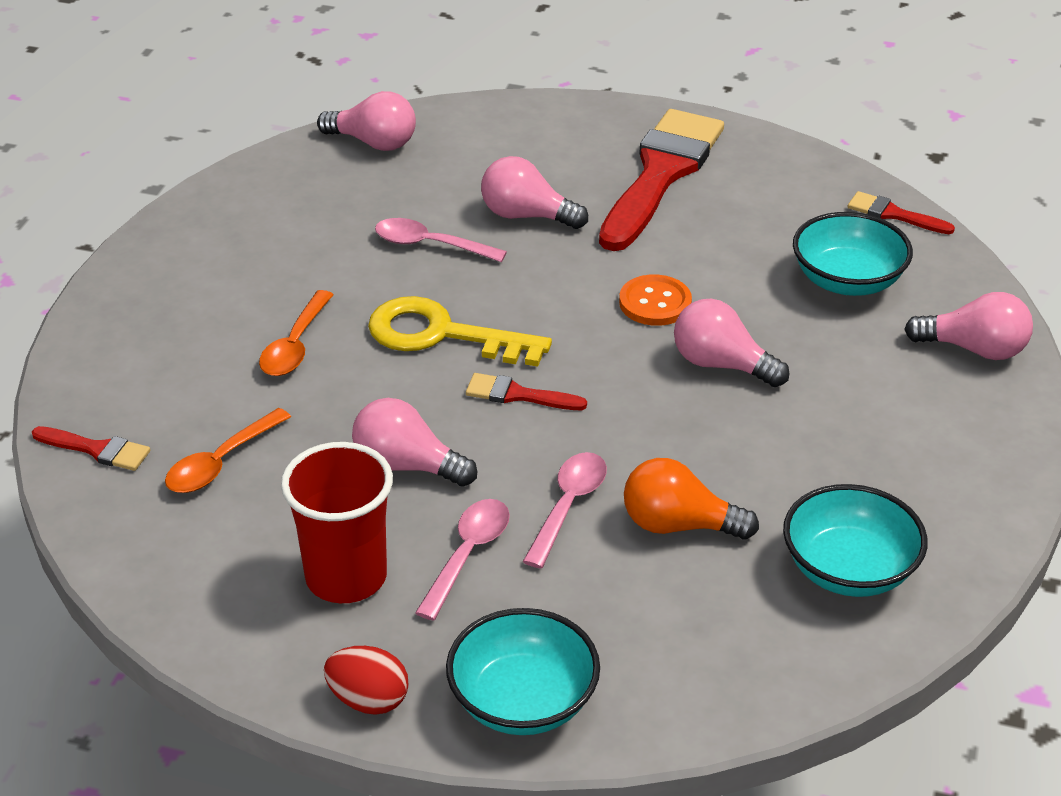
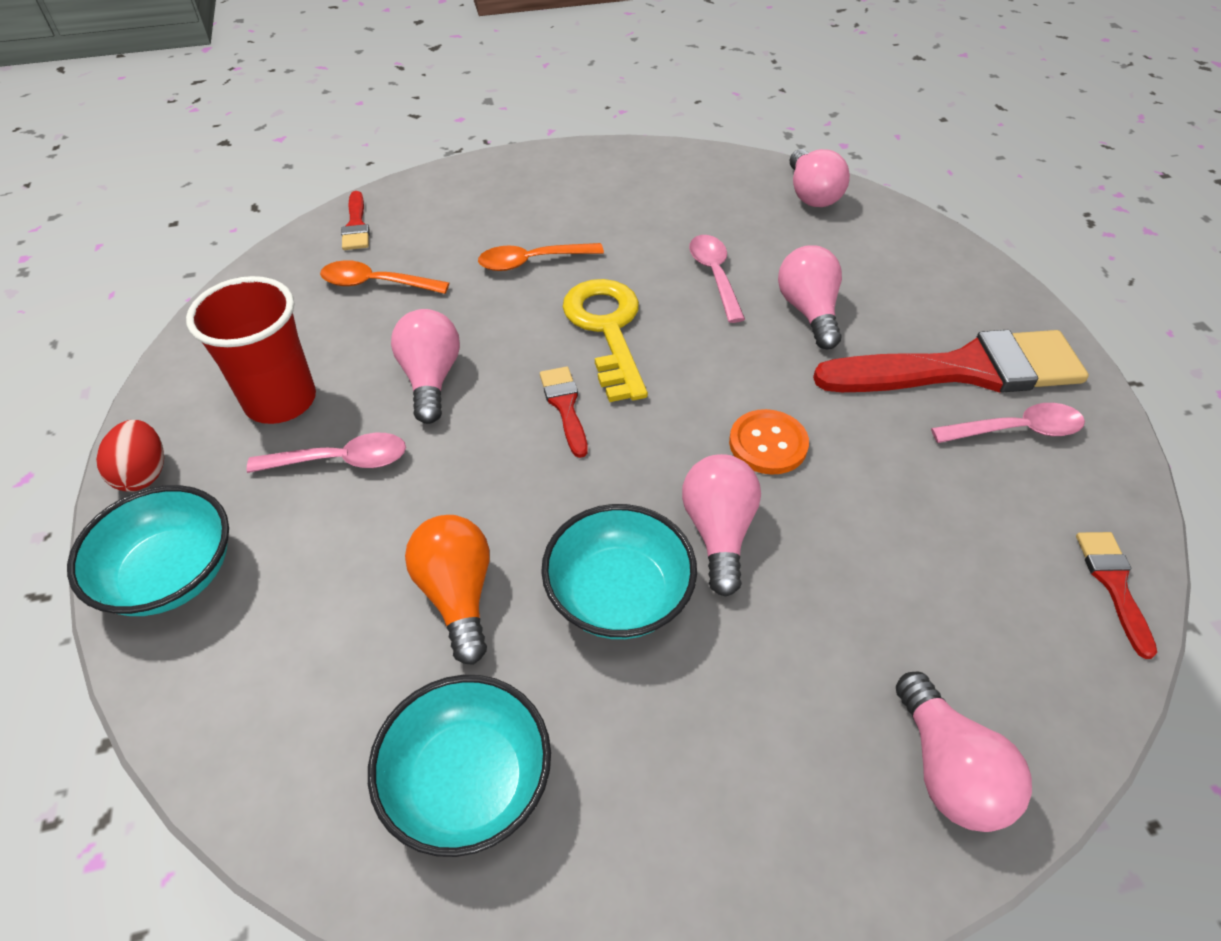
camera: 60 degrees right, 10 degrees up
(568, 506) = (439, 500): pink spoon -> pink spoon (1016, 430)
(847, 281) = (950, 586): turquoise bowl -> turquoise bowl (618, 595)

